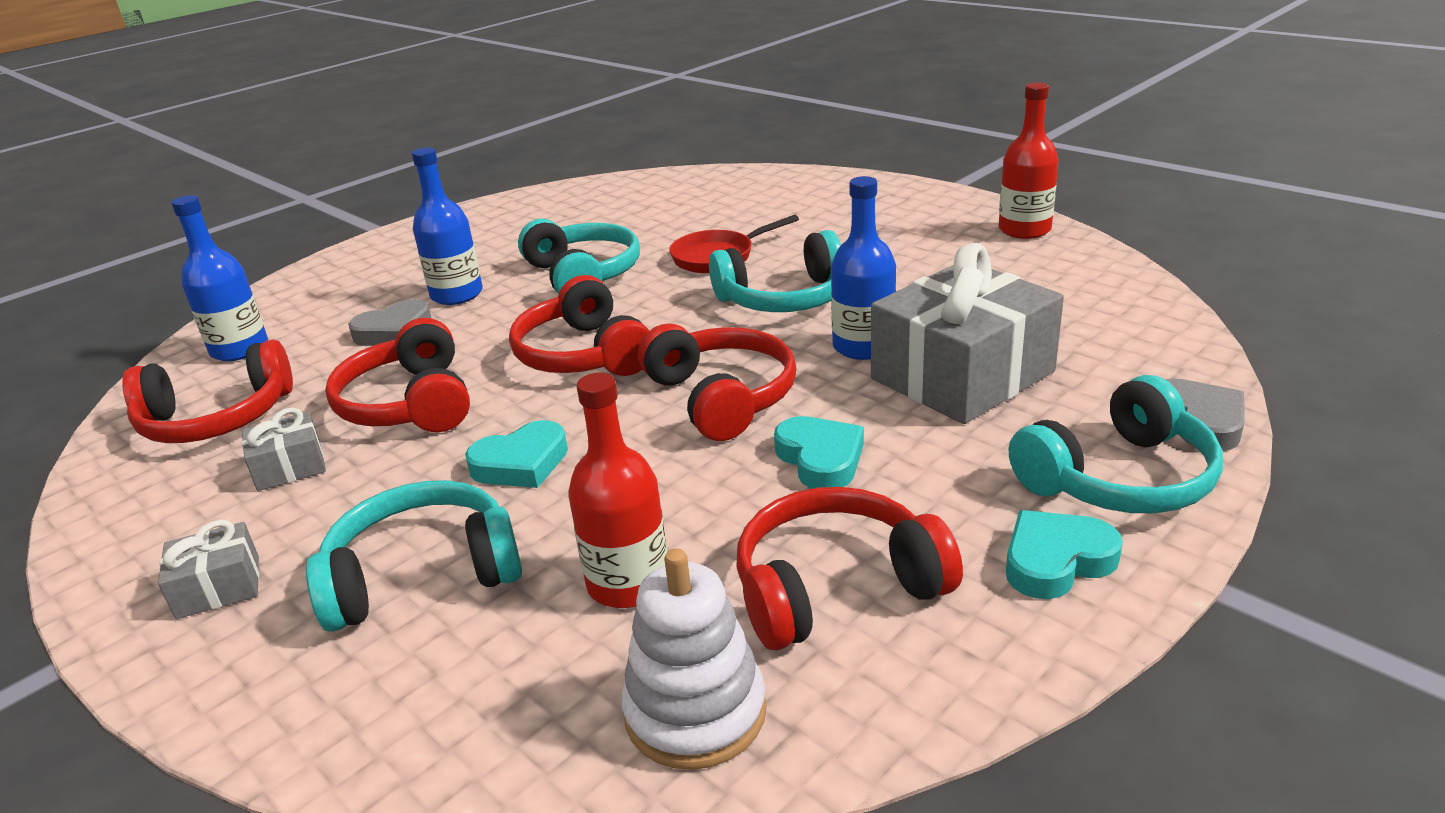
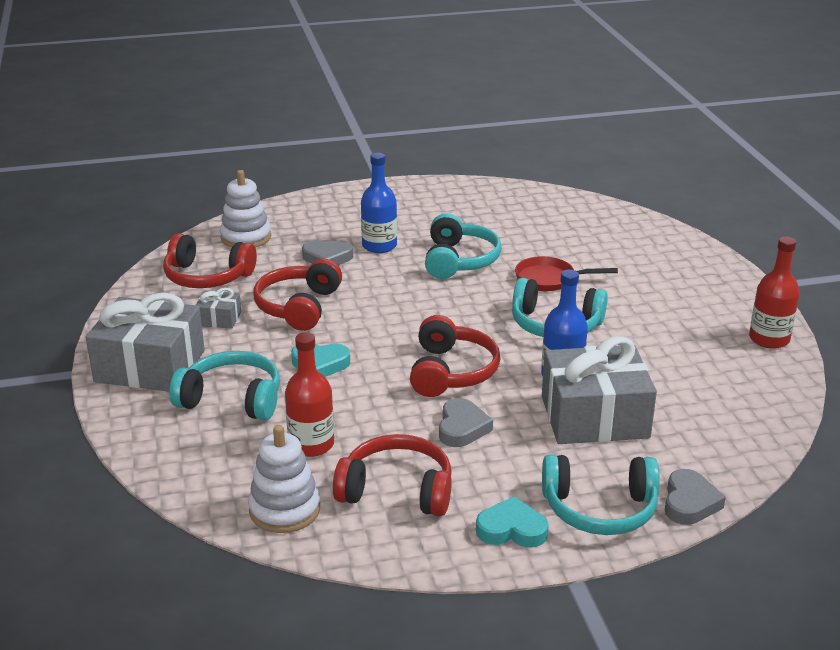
camera: 30 degrees right, 0 degrees up
(218, 587) = (150, 366): grey gift -> grey gift, size x2.23
(239, 349) = (246, 237): blue bottle -> white stacking toy
(583, 354) = (408, 314): red headphones -> none
(820, 459) = (462, 428): turquoise heart -> grey heart

